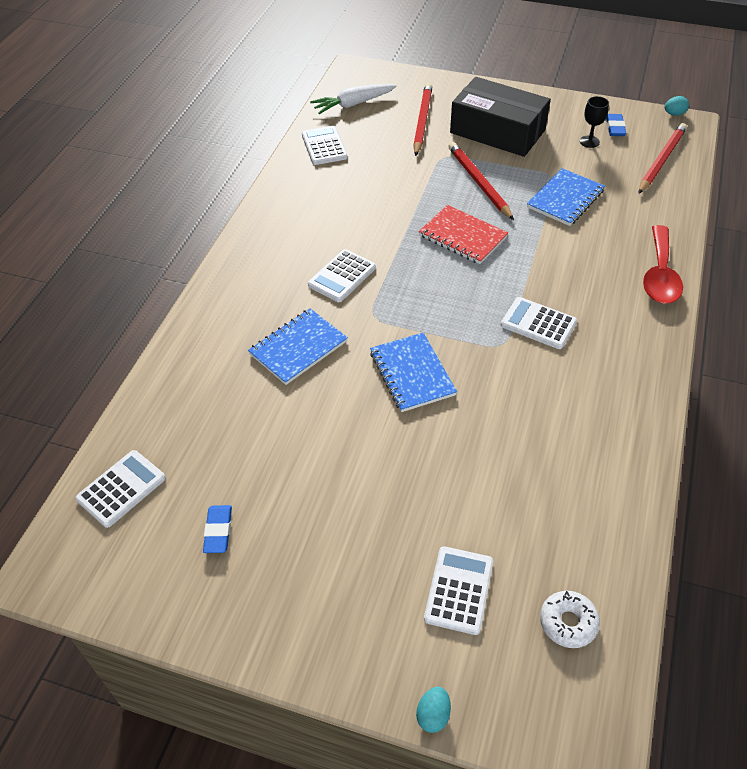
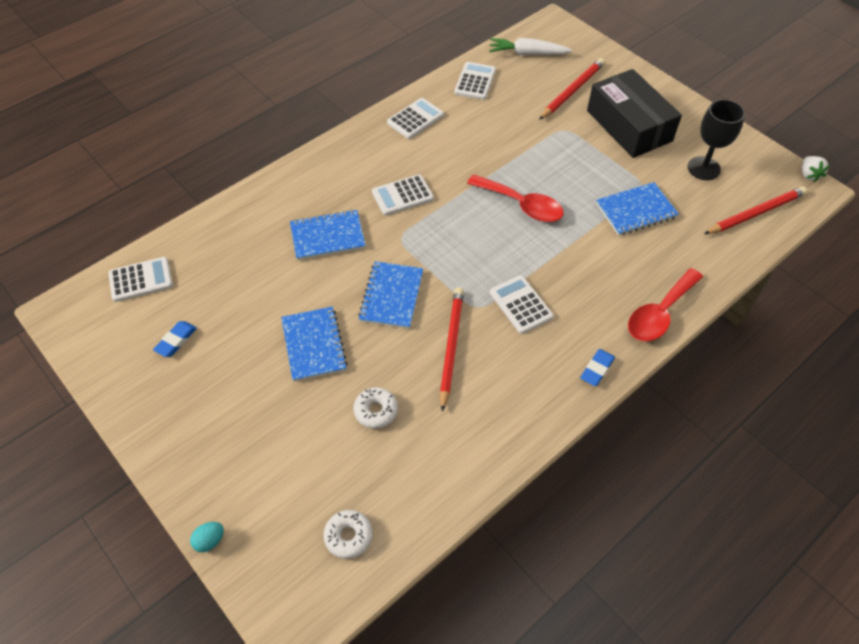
camera: 30 degrees right, 5 degrees up
(374, 458) = (314, 345): none -> blue notebook
(458, 590) = (294, 469): white calculator -> white calculator (415, 119)
(462, 236) = (521, 205): red notebook -> red spoon
(479, 183) = (574, 165): red pencil -> red pencil (451, 347)
(490, 488) = (376, 411): none -> white donut
(589, 142) = (703, 168): black goblet -> black goblet, size x1.68
(615, 128) = (739, 165): blue eraser -> blue eraser (597, 369)
(674, 114) = (809, 175): turquoise egg -> white strawberry

